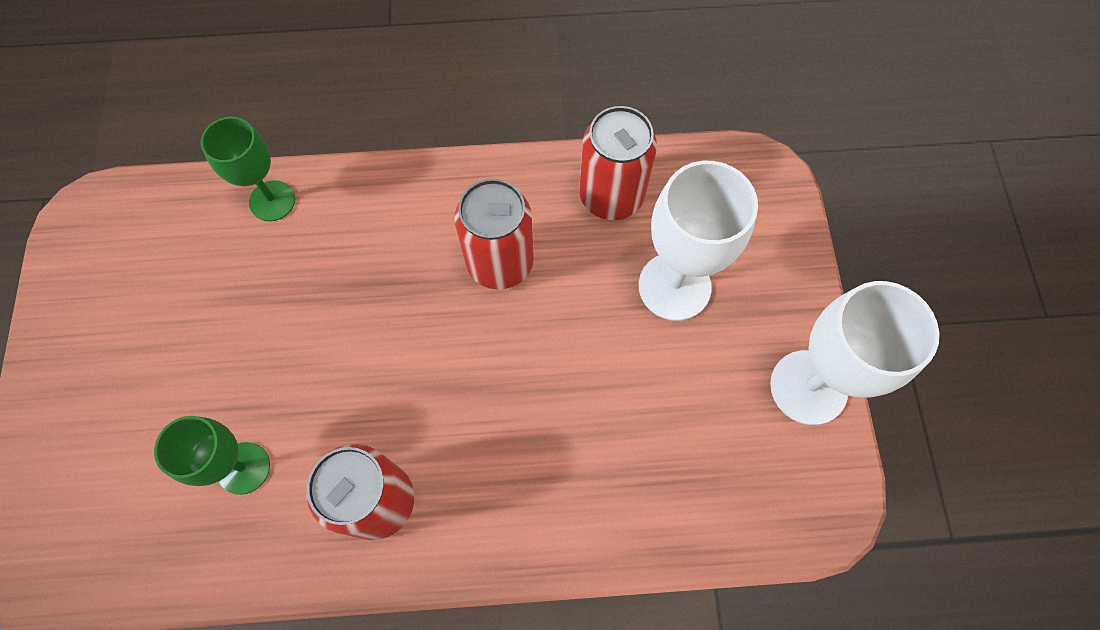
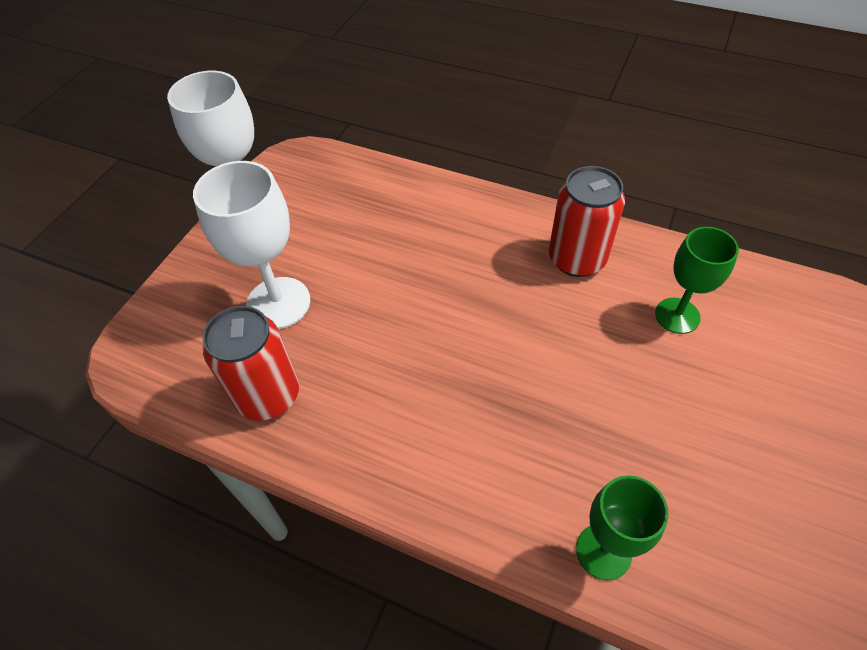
camera: 150 degrees left, 15 degrees down
(500, 262) = (401, 381): red can -> none

